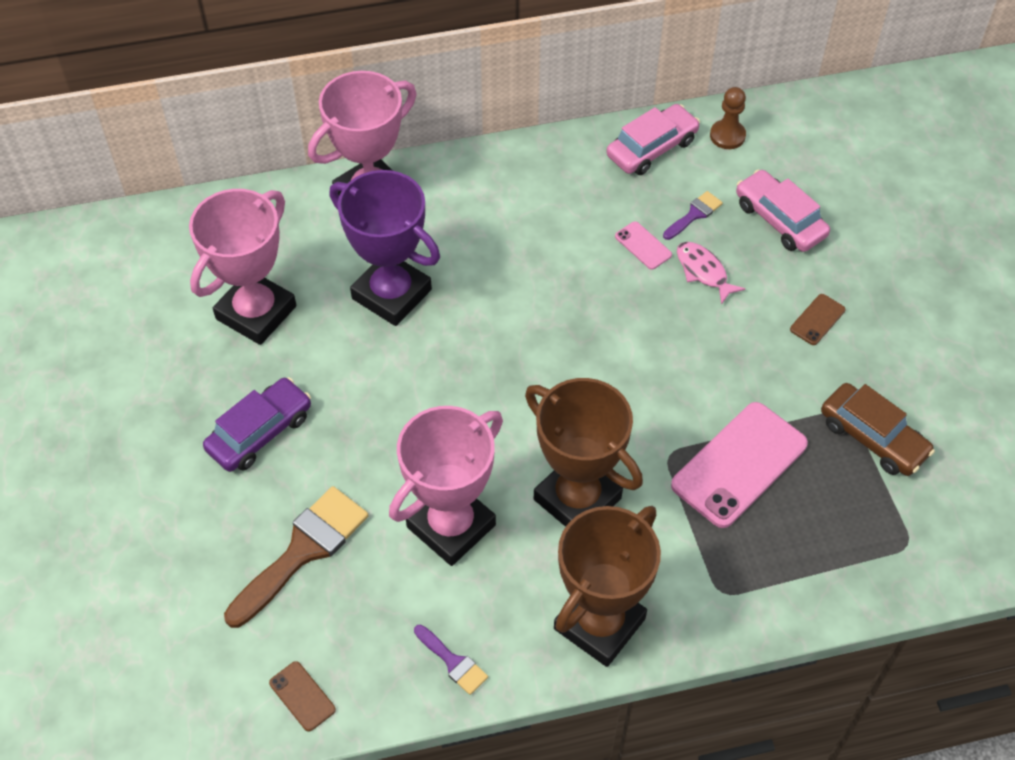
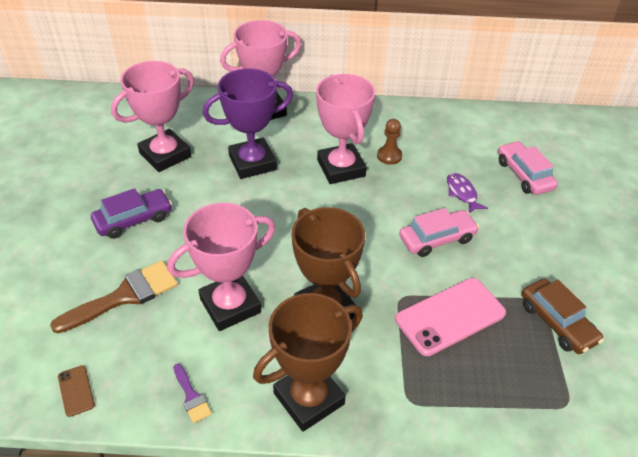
camera: 15 degrees right, 10 degrees down
(391, 294) = (252, 163): purple trophy -> purple trophy turned 75 degrees counterclockwise
(522, 271) = (341, 168): none -> pink trophy
(643, 246) = (426, 170): pink phone -> none
(652, 148) = (450, 120): pink car -> pink car (437, 239)
(694, 214) = (466, 160): purple brush -> none
(703, 271) = (462, 193): pink fish -> purple fish
(727, 136) = (502, 123): brown pawn -> brown pawn (389, 156)
(817, 320) = (535, 238): brown phone -> none

